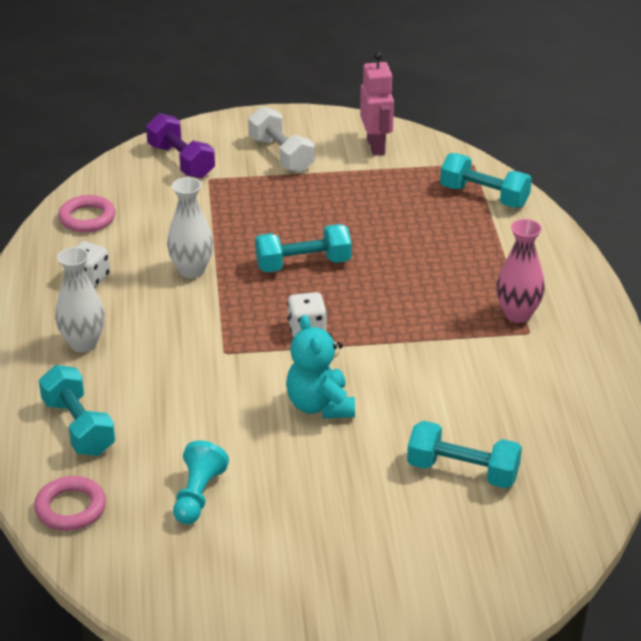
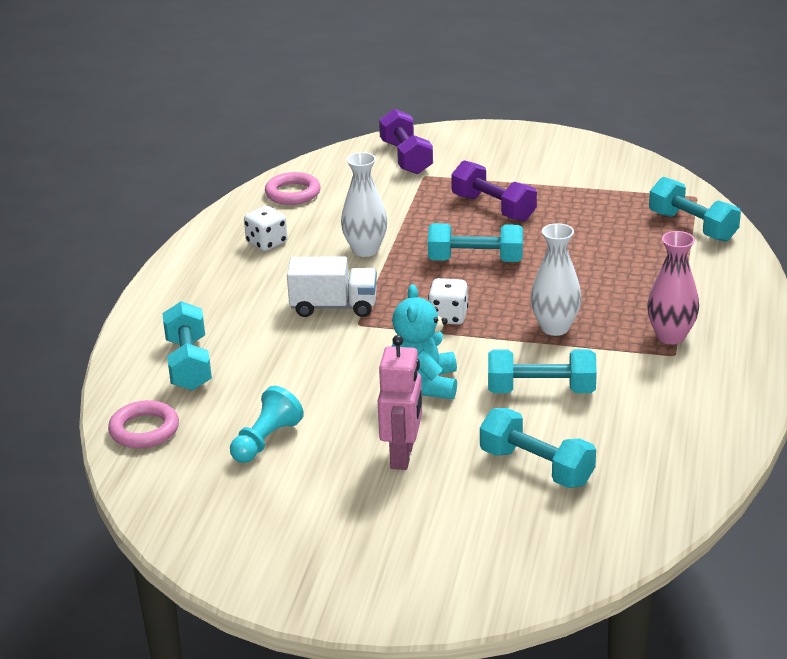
camera: 20 degrees right, 5 degrees down
(83, 343) = (231, 296): white vase -> white vase (555, 328)
(191, 338) = (334, 307): none -> white truck
(281, 155) = (505, 164): white dumbbell -> none
(292, 204) = (493, 208): none -> purple dumbbell
(376, 146) = (604, 169): pink robot -> pink robot (402, 456)
(429, 391) = (541, 390): none -> turquoise dumbbell

